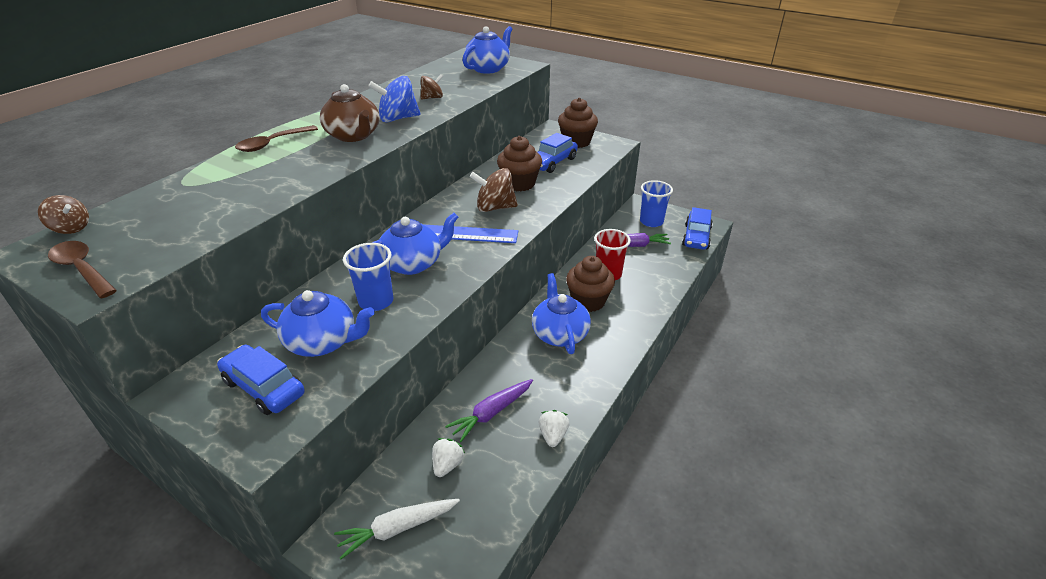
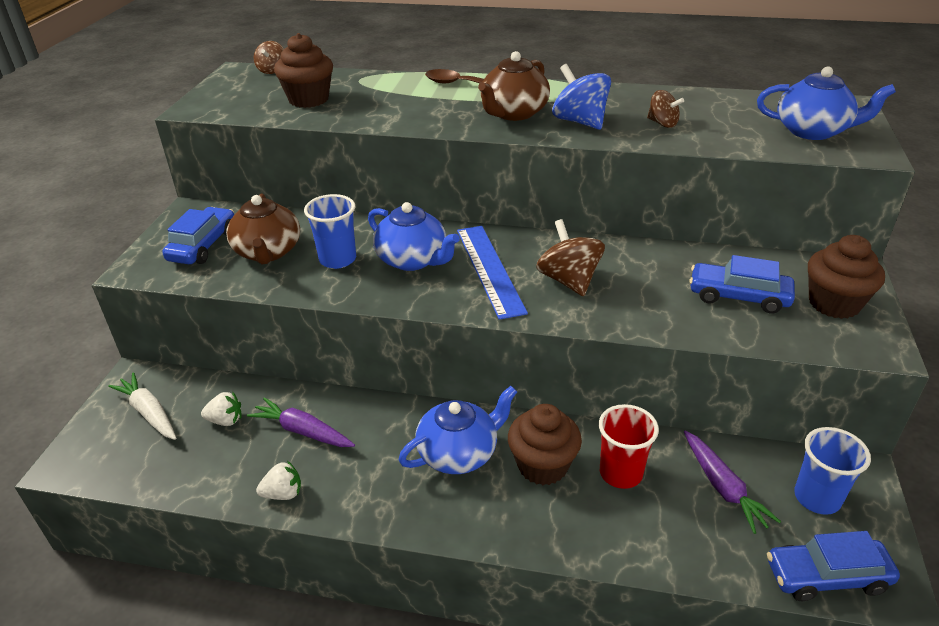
camera: 70 degrees right, 0 degrees up
(82, 269) = (219, 94): brown spoon -> none
(323, 342) = (268, 252): blue teapot -> brown teapot
(519, 184) = (647, 283): brown cupcake -> brown cupcake (309, 99)

